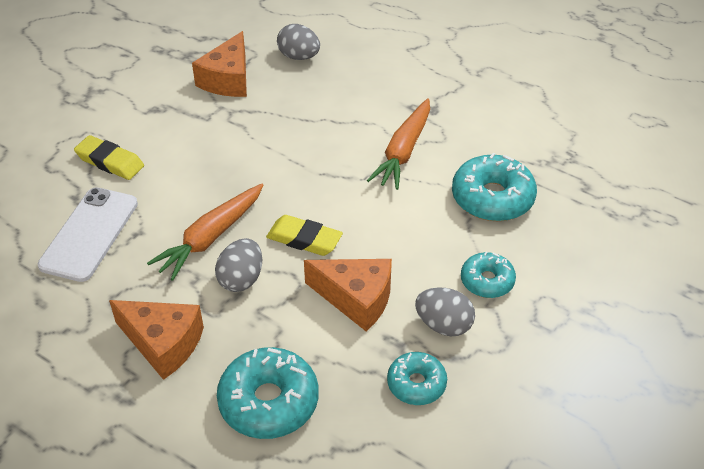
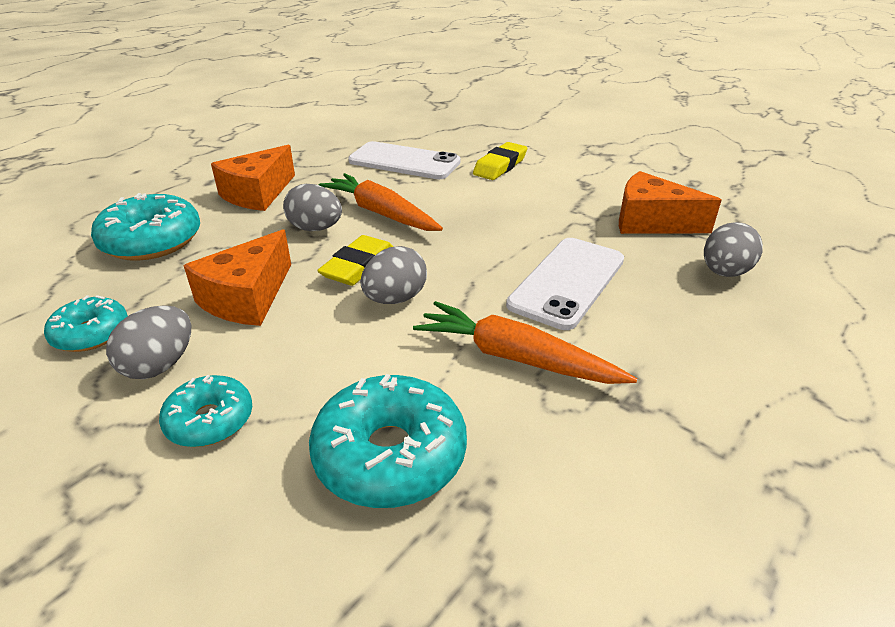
camera: 95 degrees right, 10 degrees down
(317, 126) = (567, 282): none -> white phone
(347, 212) = (395, 299): none -> grey egg

